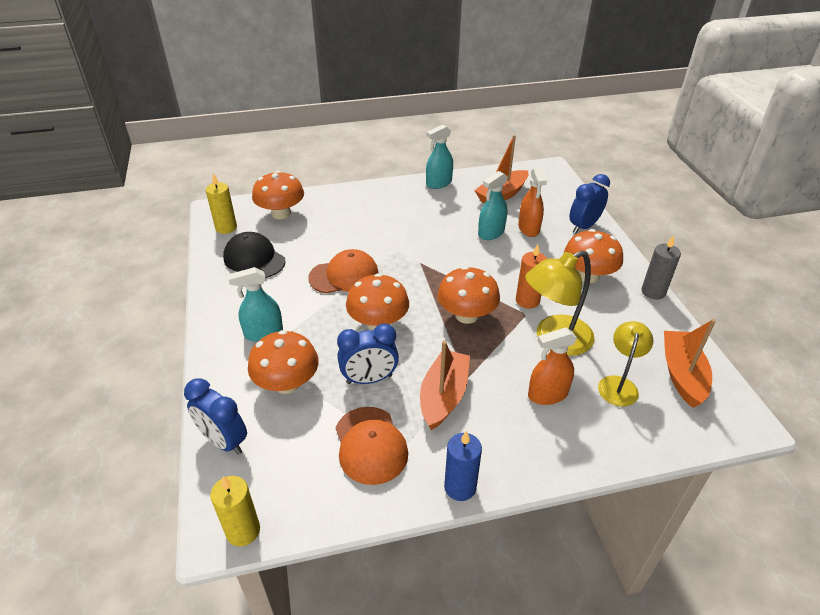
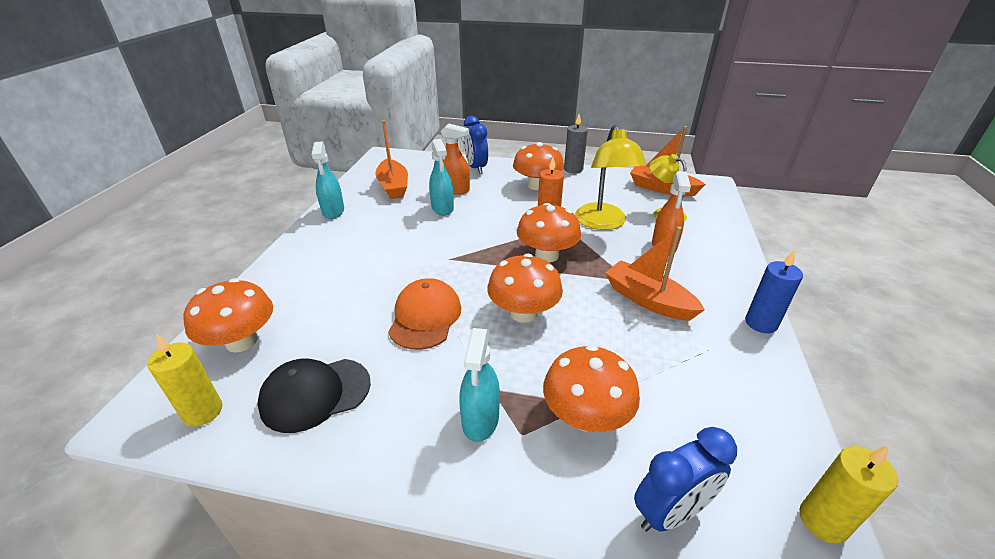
camera: 65 degrees left, 5 degrees down
(369, 379) = (606, 343): blue clock -> none
(370, 445) = (701, 368): orange cap -> none

